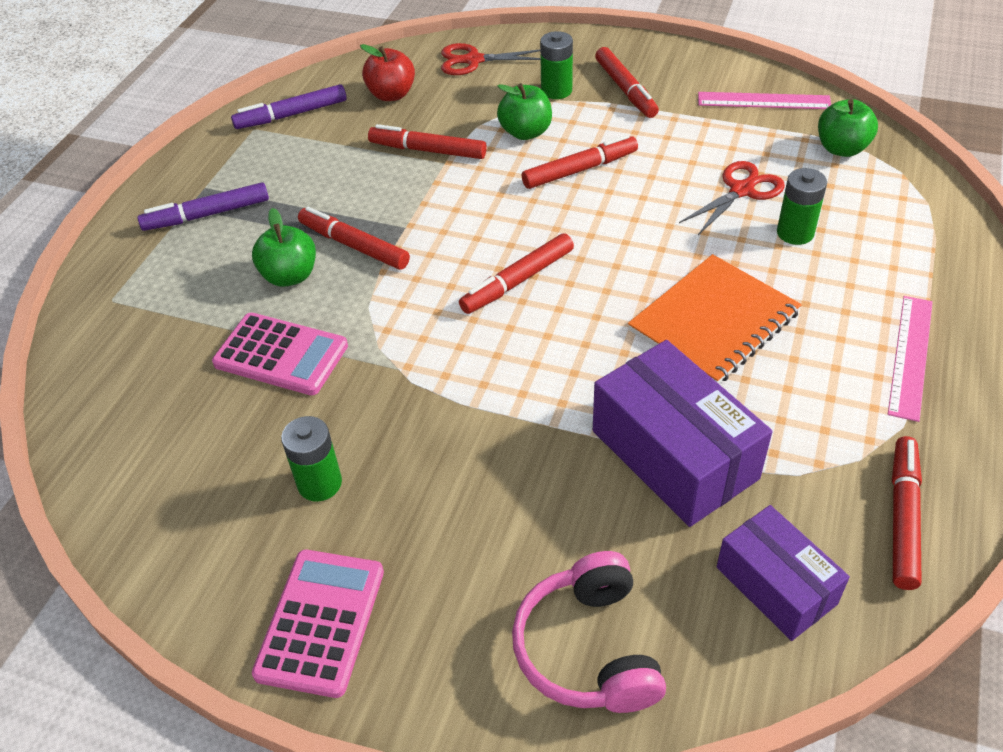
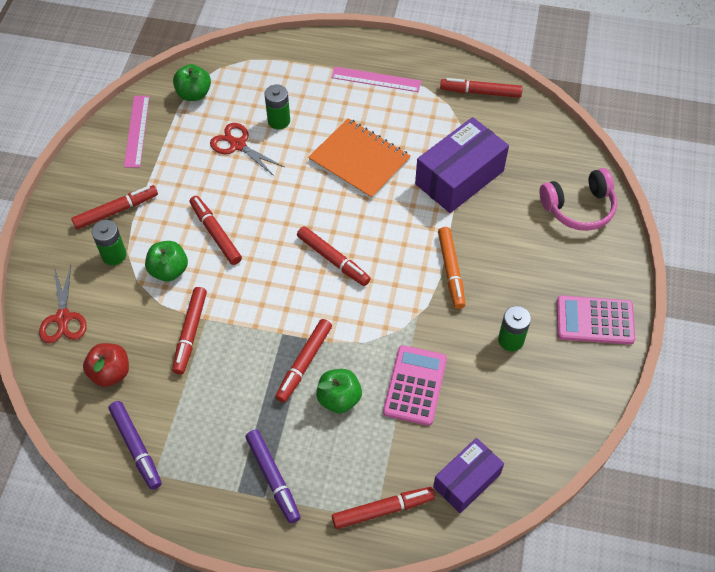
camera: 100 degrees left, 10 degrees up
(119, 308) = (383, 510): none -> red marker
(472, 419) = (451, 271): none -> orange marker
(776, 585) = (528, 139): purple box -> purple box (466, 481)

